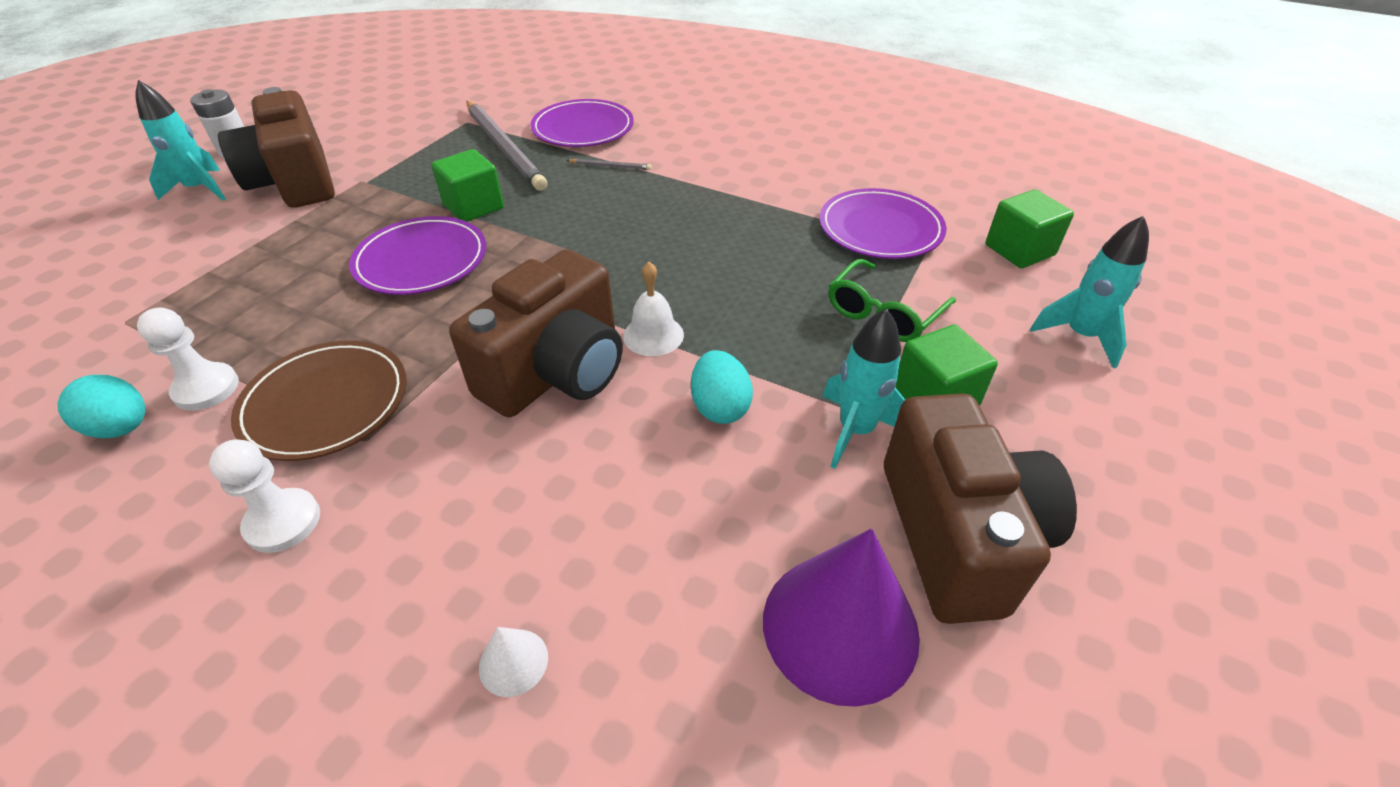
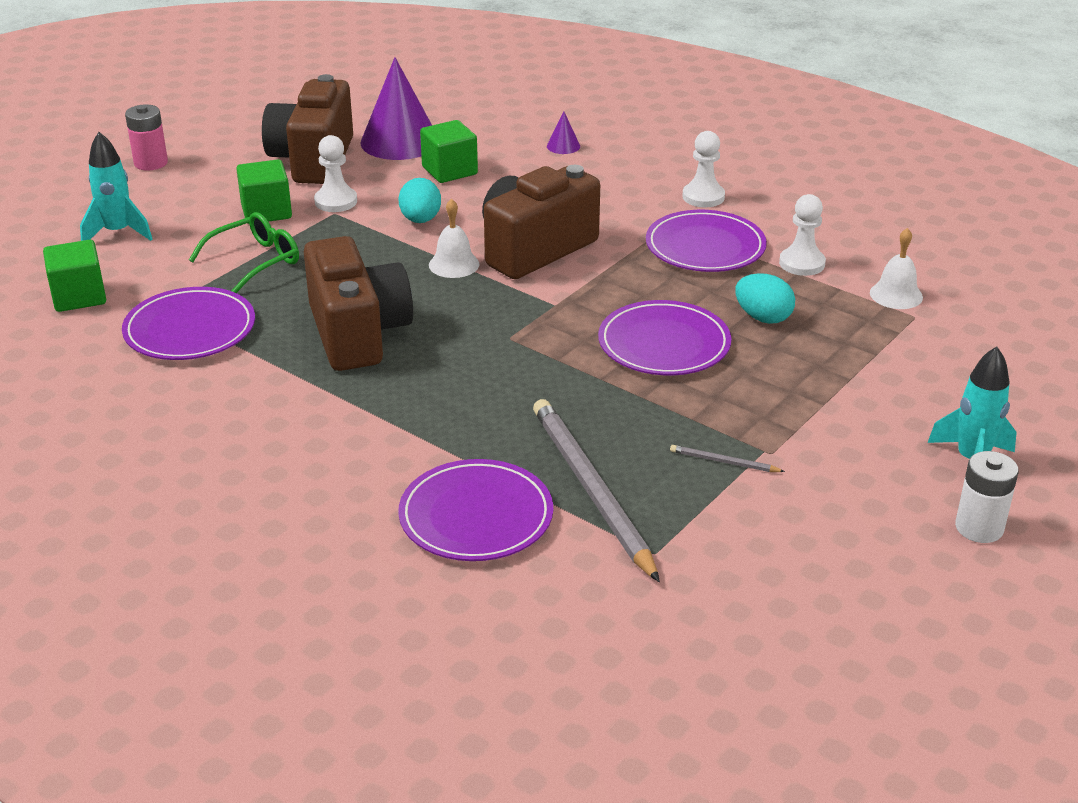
camera: 170 degrees left, 10 degrees down
(119, 350) = (896, 295): none -> white bell
(123, 428) = (844, 247): turquoise egg -> turquoise egg (763, 317)
(295, 182) = (855, 459): brown camera -> brown camera (357, 333)
(325, 403) = (705, 247): brown plate -> purple plate
(473, 206) = (620, 400): green cube -> green cube (449, 171)
(513, 662) = (563, 146): white cone -> purple cone
(611, 166) = (450, 441): grey pencil -> grey pencil (723, 462)
(855, 430) = (336, 201): turquoise rocket -> white pawn
(1202, 486) = (151, 163): none -> pink battery

